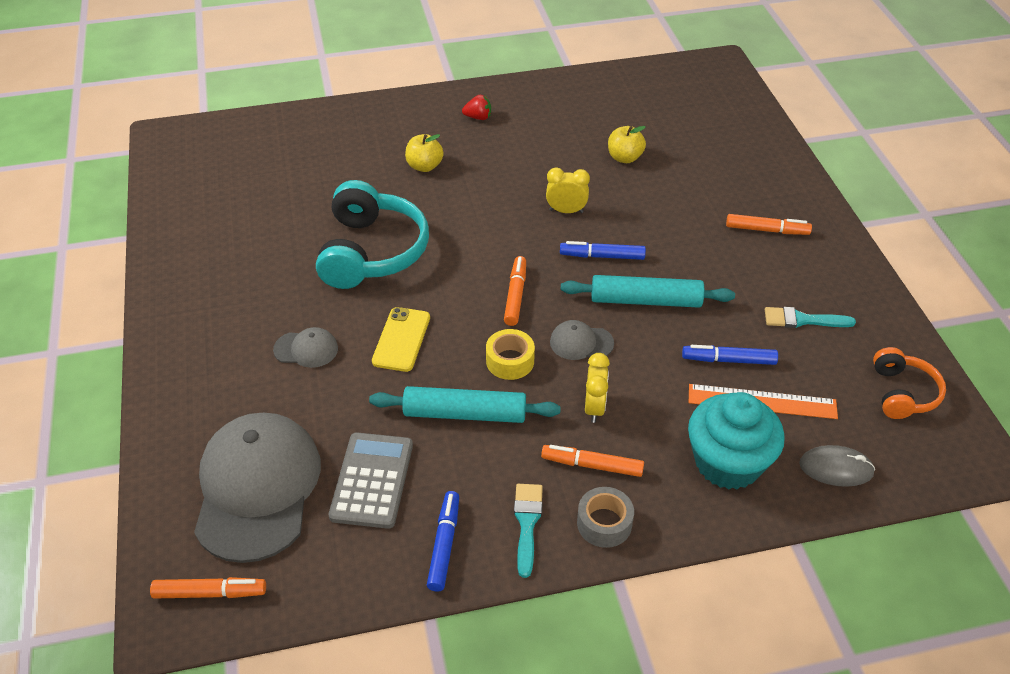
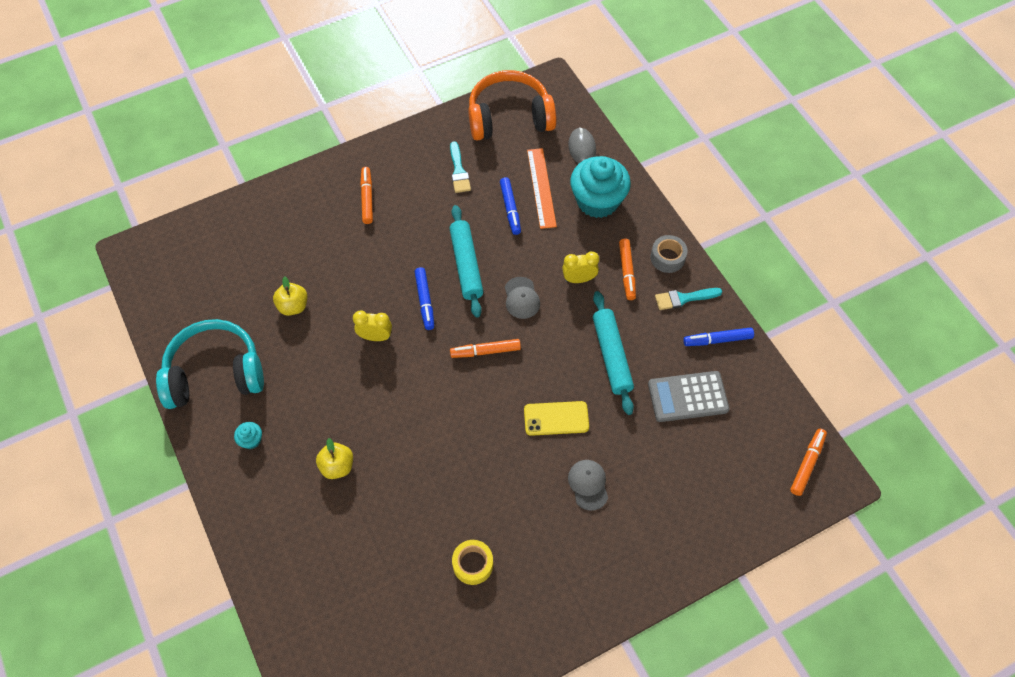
camera: 105 degrees left, 15 degrees up
(210, 593) = (807, 464): orange marker -> orange marker turned 45 degrees clockwise
(257, 488) = (722, 468): grey cap -> none
(372, 252) = (464, 473): turquoise headphones -> turquoise headphones (215, 373)
(478, 117) = (251, 440): red strawberry -> turquoise cupcake
(510, 361) = (554, 339): yellow tape -> yellow tape (473, 564)
(566, 211) = (375, 337): yellow clock -> yellow clock turned 105 degrees clockwise
(902, 393) = (509, 117): orange headphones -> orange headphones, size x1.80

